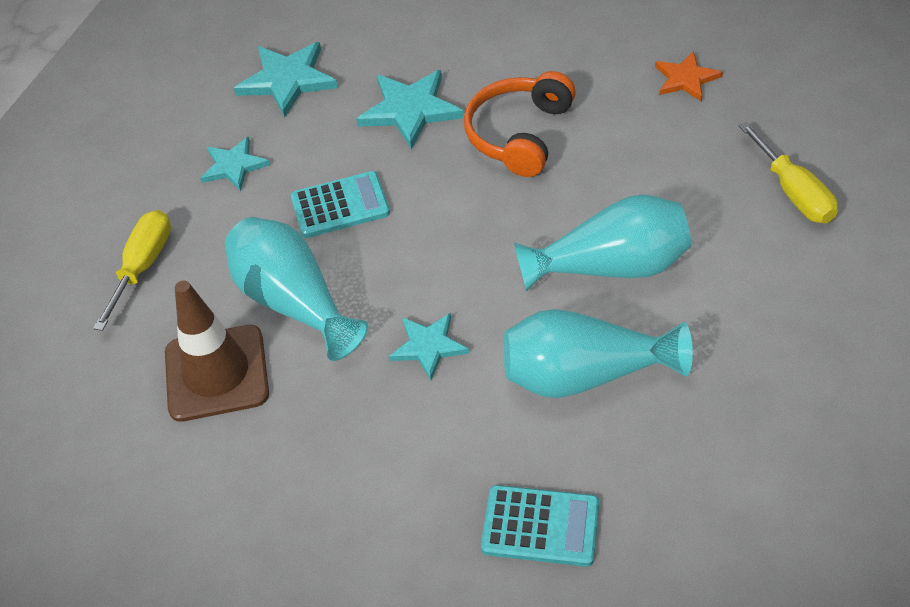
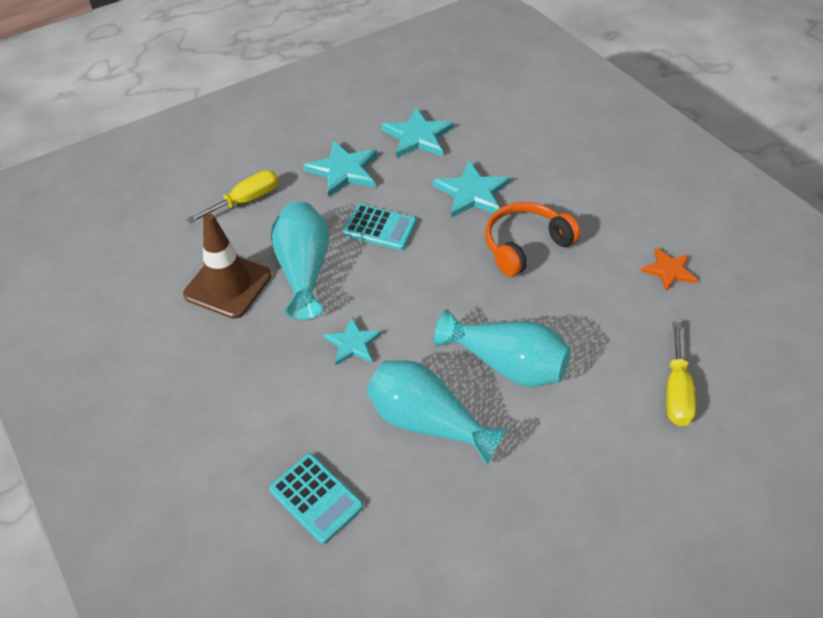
camera: 30 degrees right, 0 degrees up
(234, 166) = (343, 170): turquoise star -> turquoise star, size x1.56

